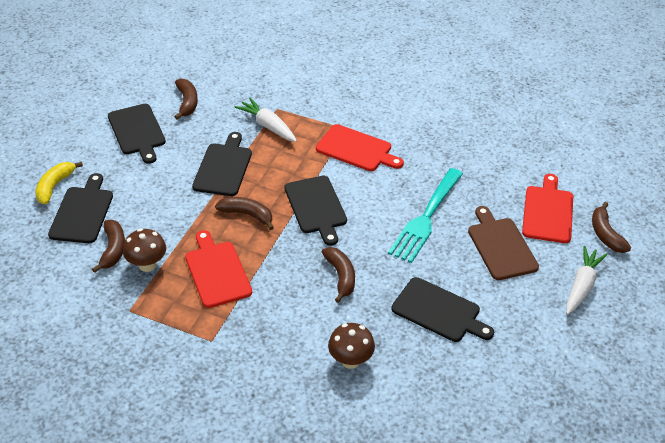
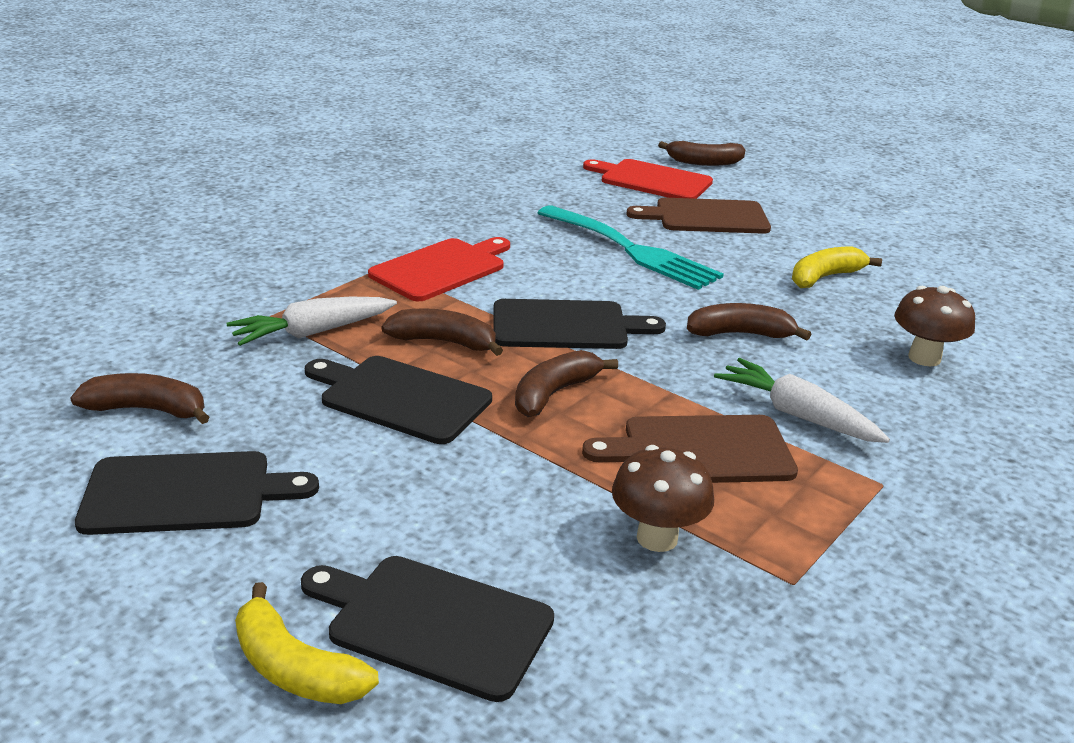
camera: 75 degrees left, 15 degrees down
(113, 249) = (590, 584): brown banana -> brown banana (444, 342)
(217, 272) = (700, 450): red cutting board -> brown cutting board
(439, 311) = (824, 277): black cutting board -> yellow banana
(582, 286) = (788, 191): white carrot -> white carrot (797, 415)

